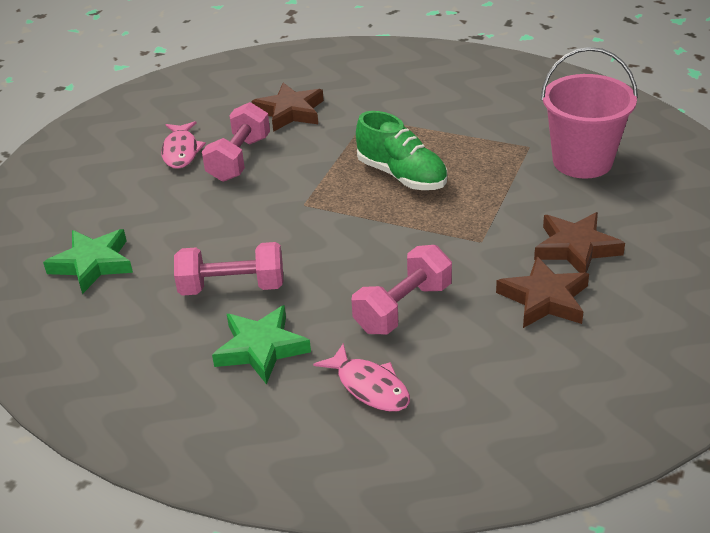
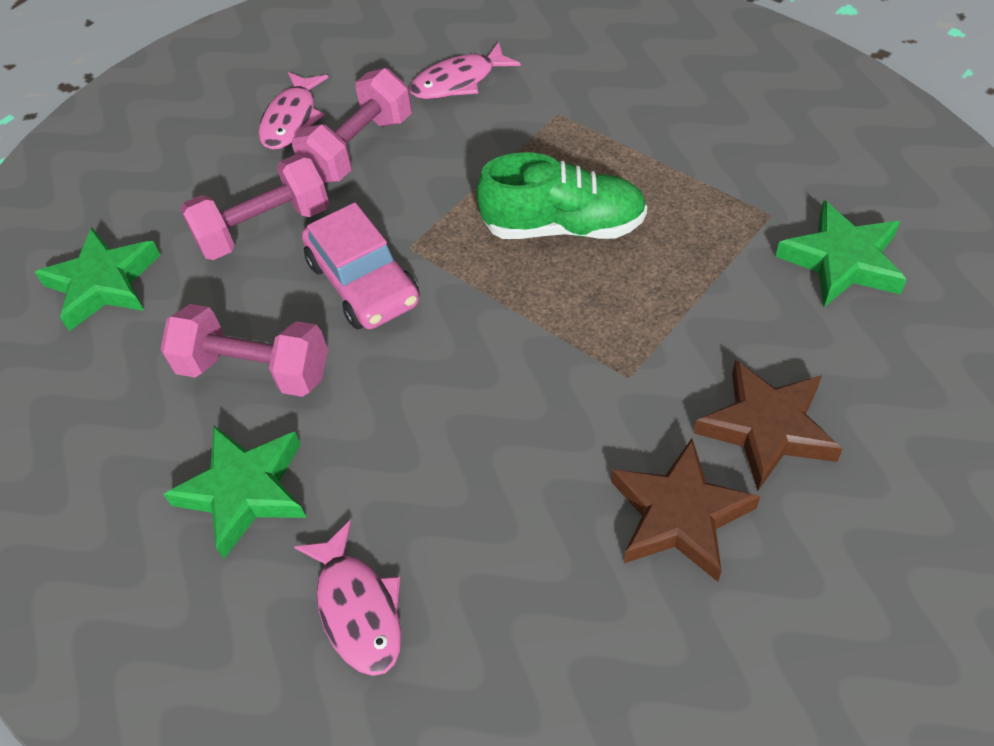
camera: 20 degrees right, 15 degrees up
(283, 228) = (364, 283): none -> pink car
(290, 112) = (458, 82): brown star -> pink fish
(402, 175) = (563, 227): green shoe -> green shoe turned 60 degrees counterclockwise
(403, 308) = (465, 473): pink dumbbell -> pink dumbbell (264, 228)
(582, 161) = (842, 261): pink bucket -> green star

